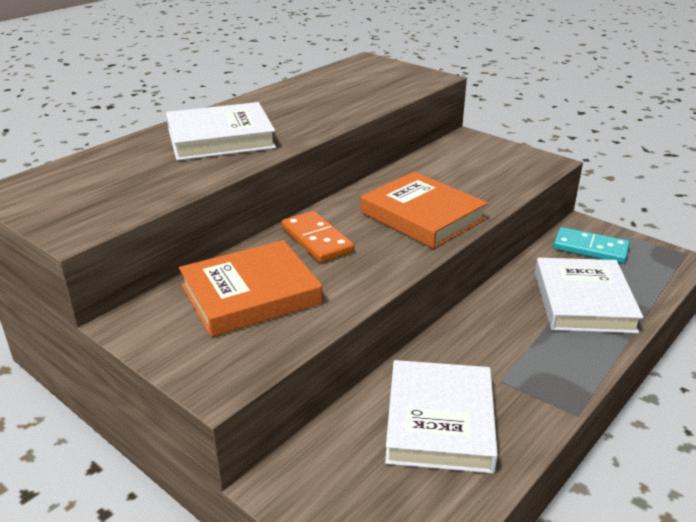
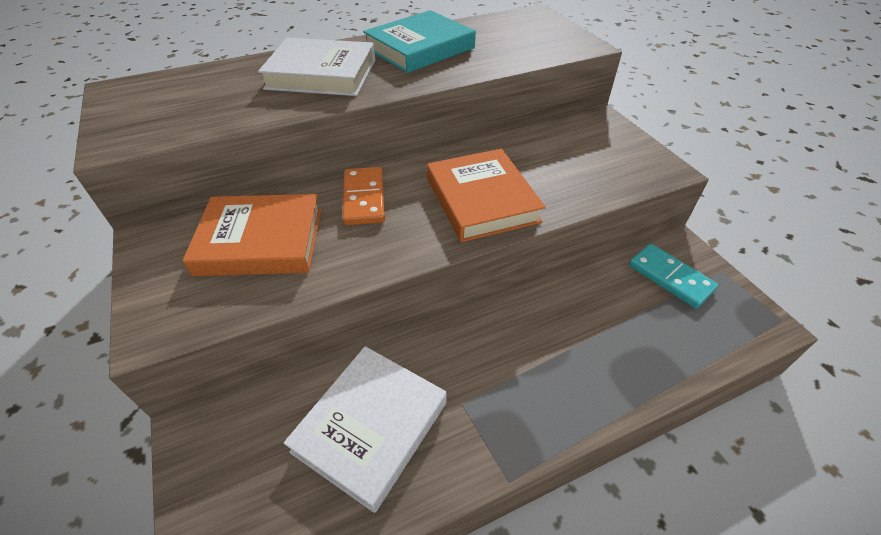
camera: 25 degrees right, 15 degrees up
(291, 103) = (420, 48): none -> turquoise book
(583, 301) = (616, 340): white book -> none

